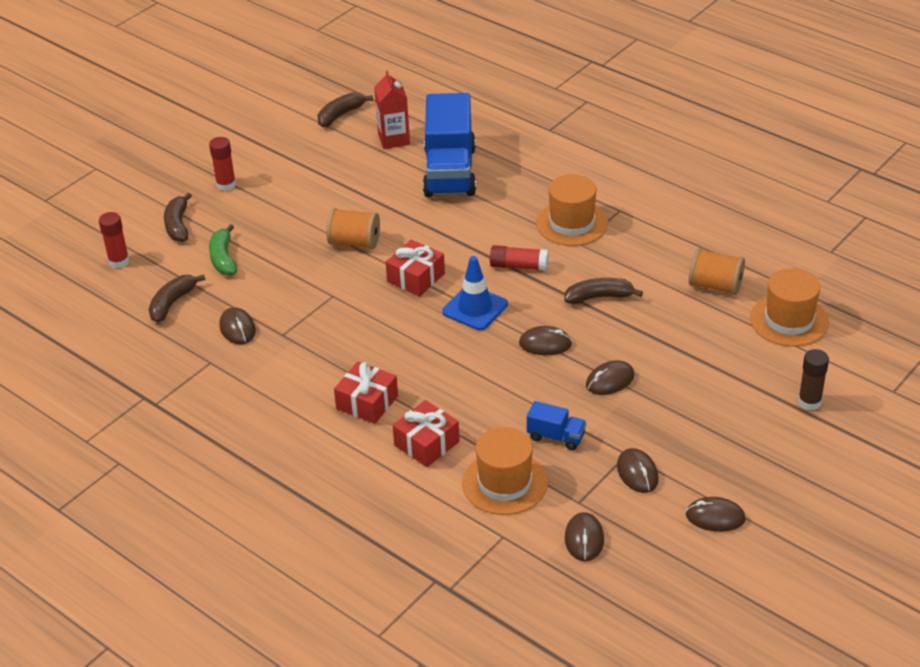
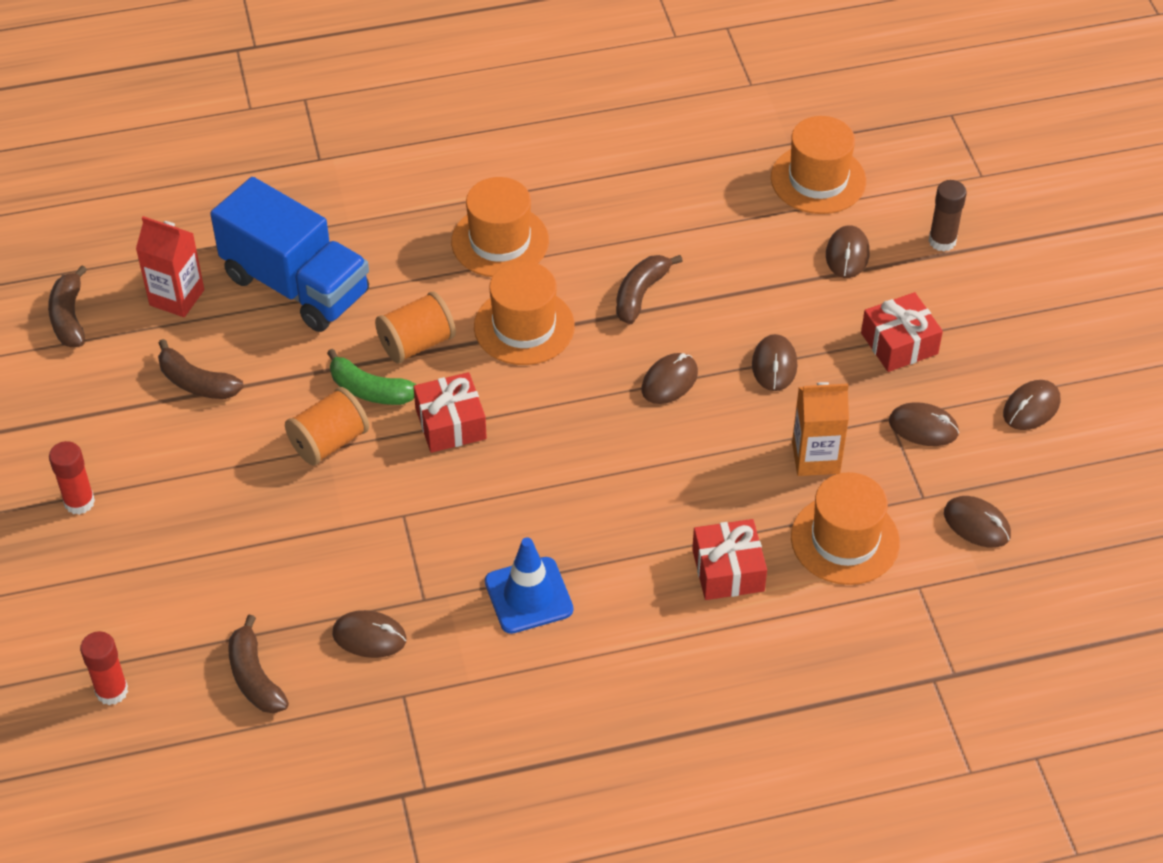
camera: 55 degrees left, 10 degrees up
(178, 225) = (106, 592): brown banana -> brown banana (196, 382)
(223, 258) = (223, 581): green banana -> green banana (369, 390)
(367, 402) = (615, 585): red gift -> red gift (899, 343)
(475, 308) = (554, 404): blue traffic cone -> blue traffic cone (528, 595)
(519, 266) = (524, 326): red glue stick -> orange hat
(556, 436) = (815, 458): blue truck -> orange carton
(715, 285) = (714, 197): orange spool -> orange spool (417, 343)
(741, 365) = (847, 254): none -> brown mouse

